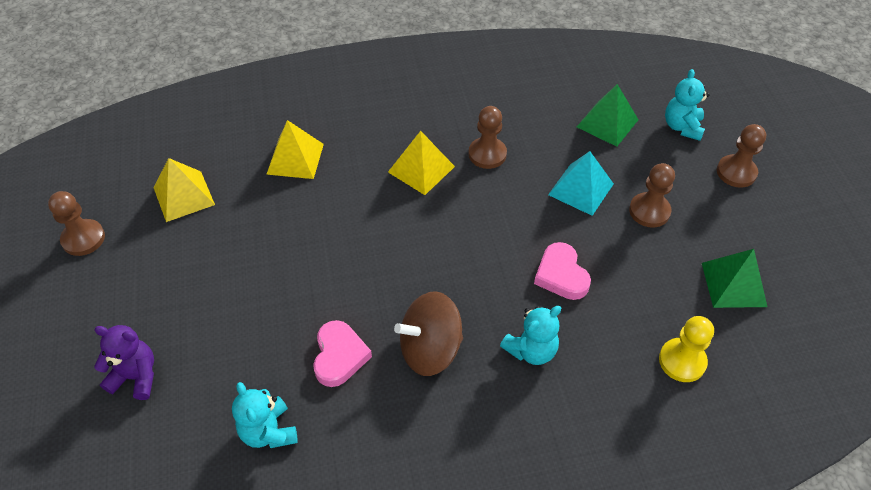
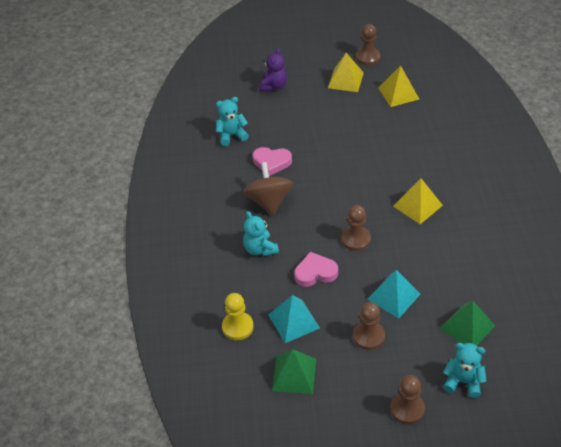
camera: 100 degrees right, 5 degrees down
(295, 159) = (429, 141): yellow pyramid -> yellow pyramid (345, 80)
(487, 154) = (432, 244): brown pawn -> brown pawn (356, 239)
(651, 293) = (294, 321): none -> turquoise pyramid

